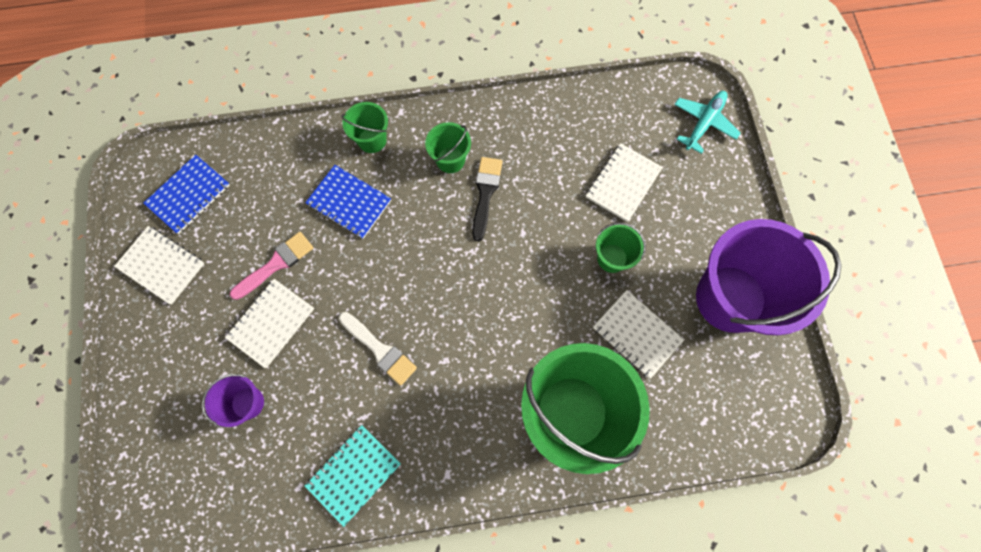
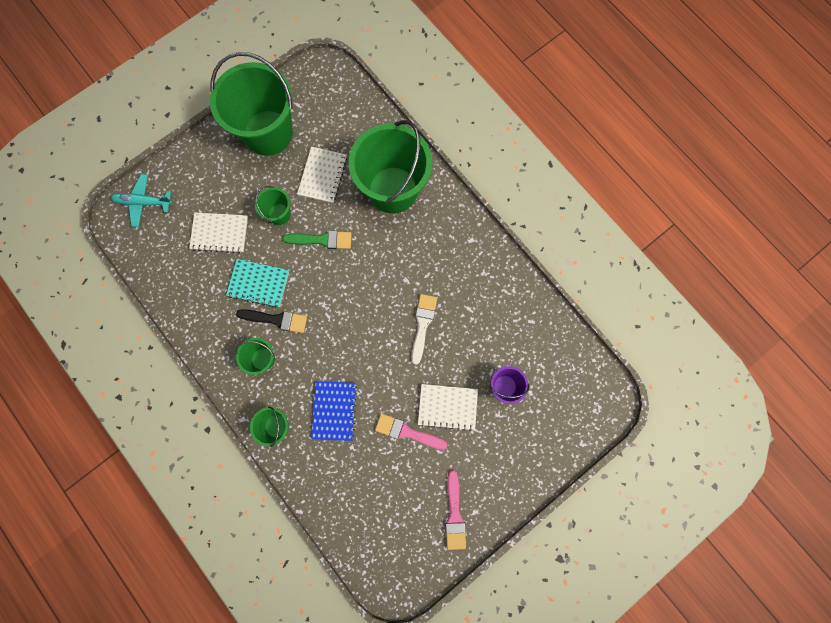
camera: 120 degrees left, 5 degrees up
(161, 265) = (454, 514): white notebook -> pink brush
(189, 195) = (393, 535): blue notebook -> none
(354, 474) = (504, 293): turquoise notebook -> turquoise notebook (258, 283)
(485, 194) = (276, 320): black brush -> black brush turned 150 degrees counterclockwise
(552, 290) = (322, 240): none -> green brush
(730, 298) = (268, 133): purple bucket -> green bucket

